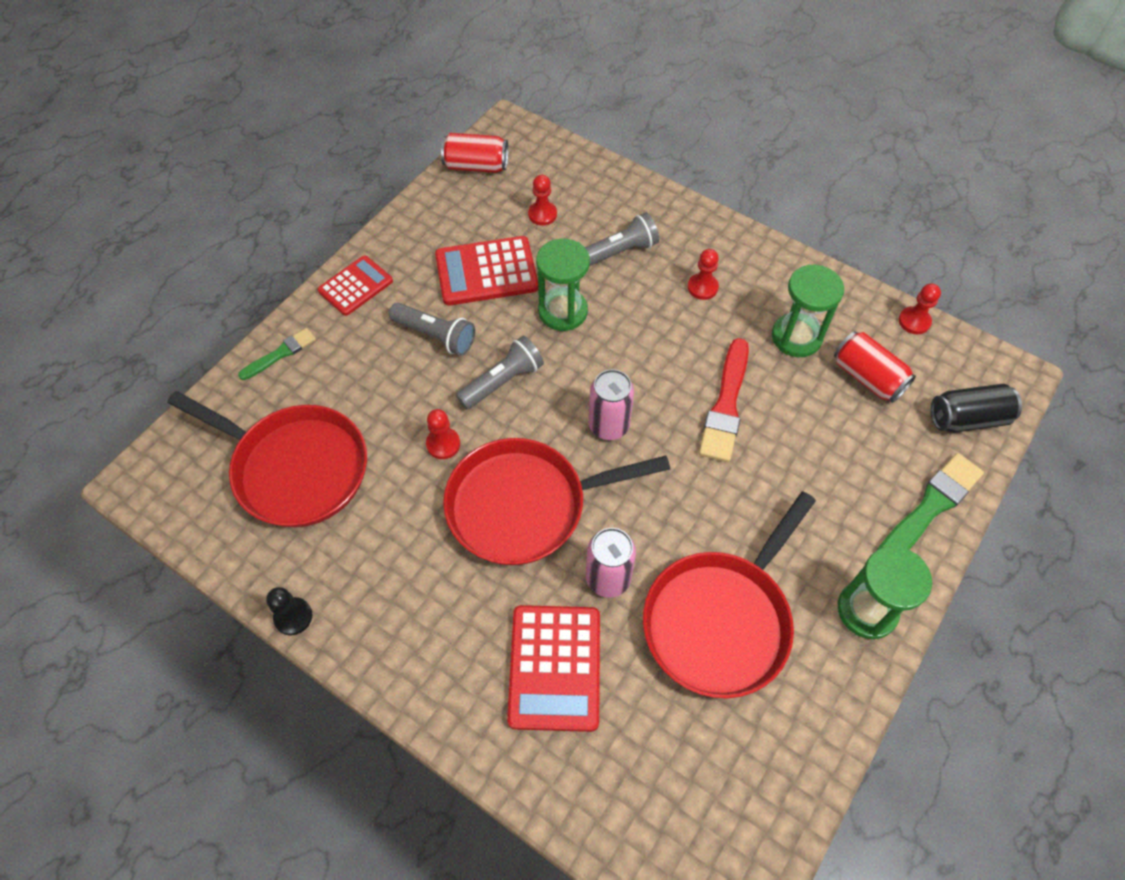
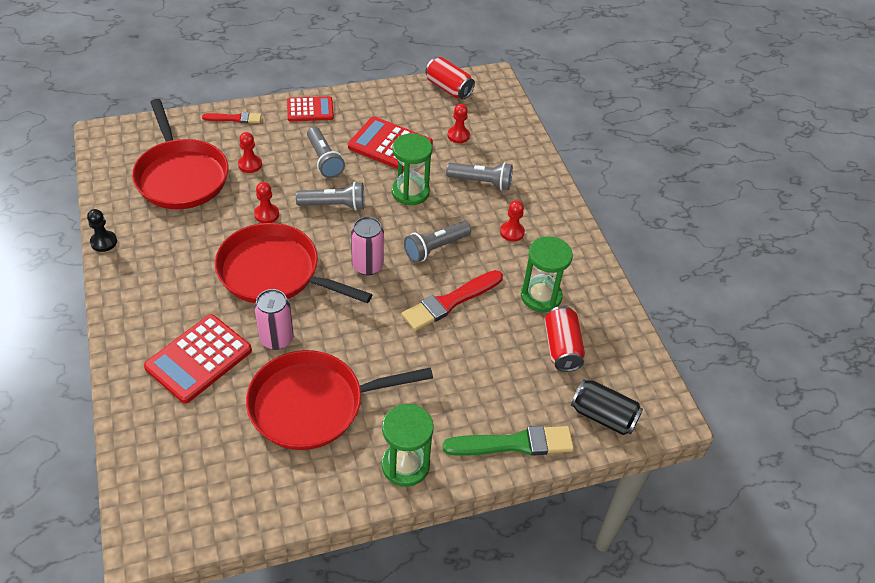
camera: 35 degrees right, 10 degrees down
(280, 354) = (235, 118): green brush -> red brush
(652, 356) = (435, 248): none -> grey flashlight
(914, 321) = (634, 339): red pawn -> red pawn (250, 164)

